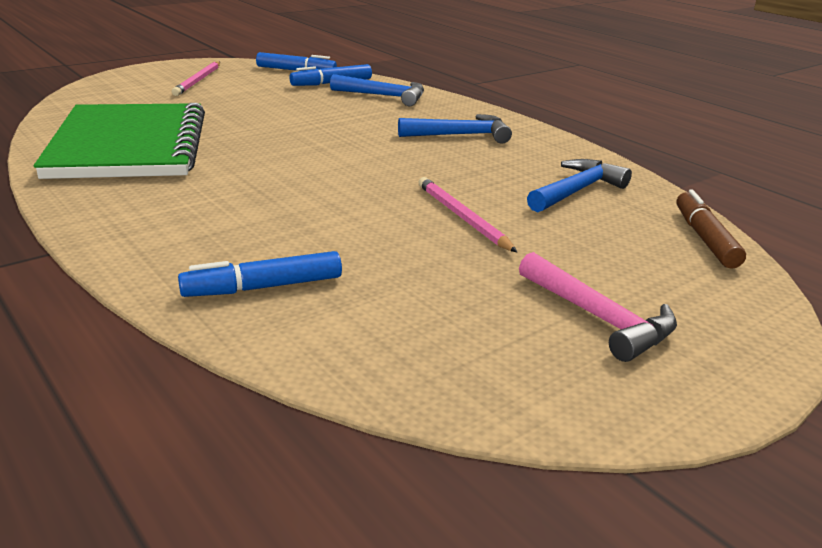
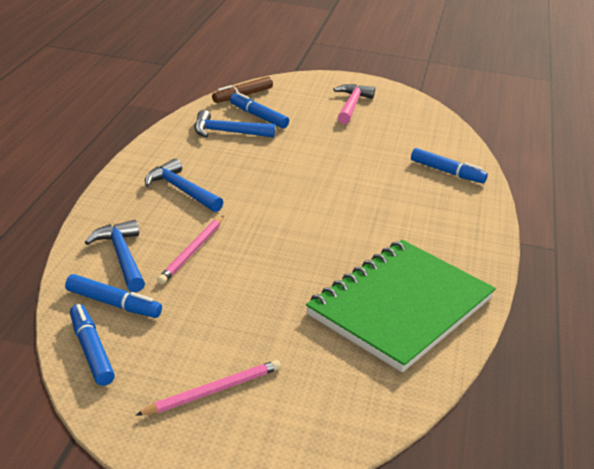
camera: 130 degrees left, 5 degrees up
(462, 217) = (311, 152): pink pencil -> pink pencil (192, 252)
(612, 224) = (258, 116): none -> blue marker

